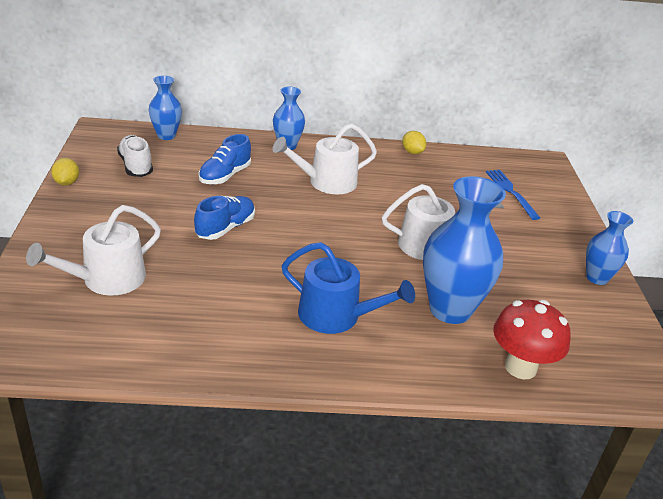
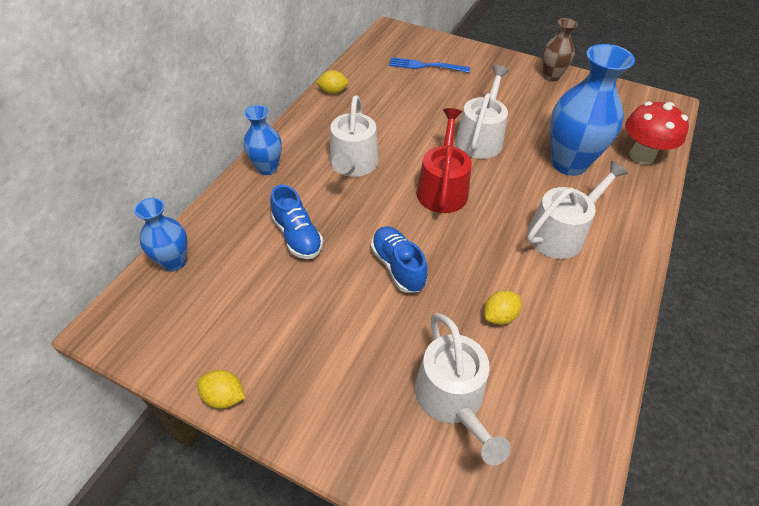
camera: 60 degrees left, 15 degrees up
(136, 166) = (228, 311): white shoe -> none
(204, 291) = (499, 316): none -> yellow lemon
(336, 316) = (560, 233): blue watering can -> white watering can
(338, 234) = (442, 188): none -> red watering can
(597, 278) = (551, 76): blue vase -> brown vase

